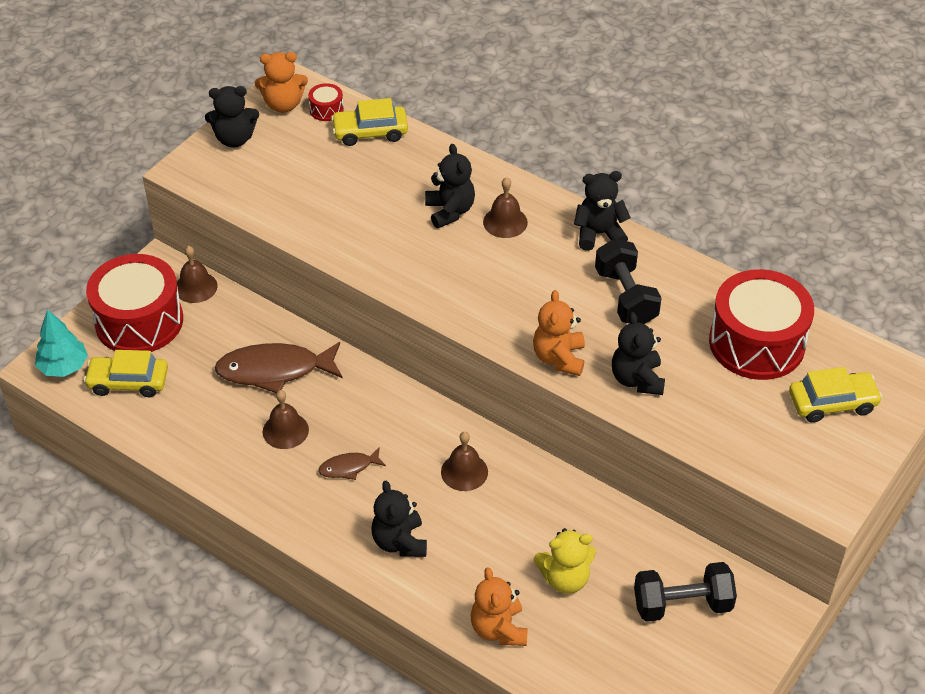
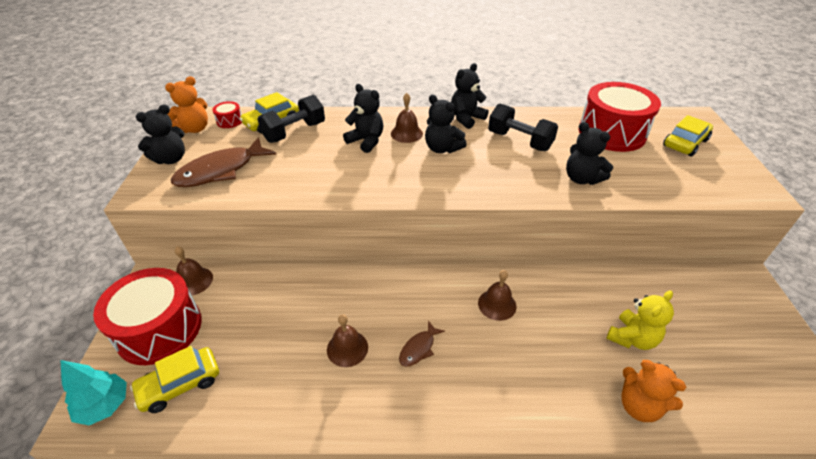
camera: 35 degrees left, 5 degrees down
(274, 370) = (302, 308): brown fish -> brown fish (221, 170)
(399, 542) = (507, 383): black teddy bear -> black teddy bear (442, 148)
(559, 358) = (525, 189): orange teddy bear -> none
(682, 605) = (707, 311): black dumbbell -> black dumbbell (294, 132)

